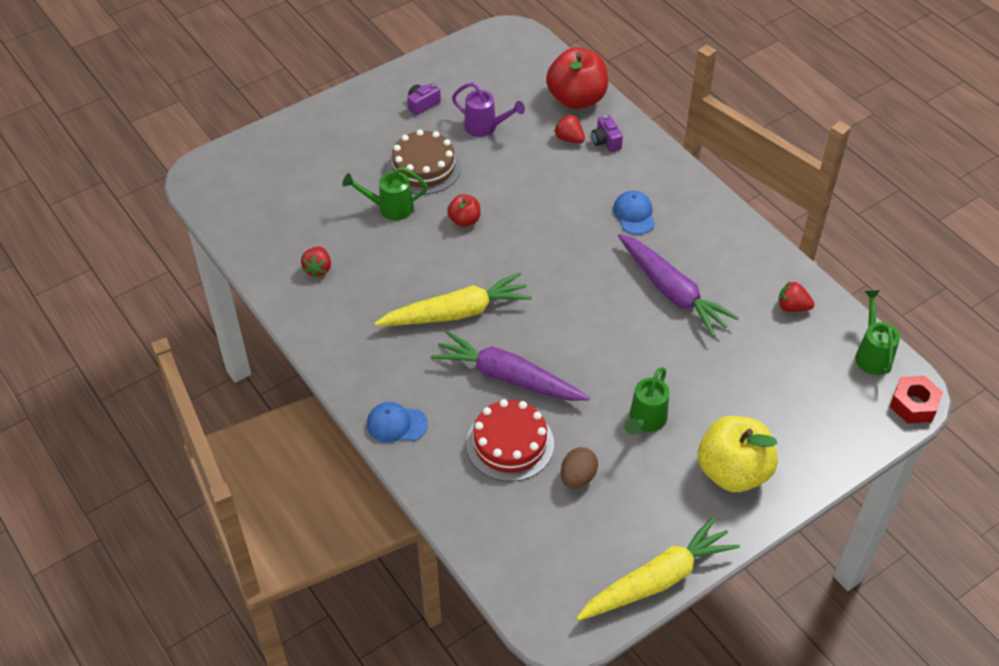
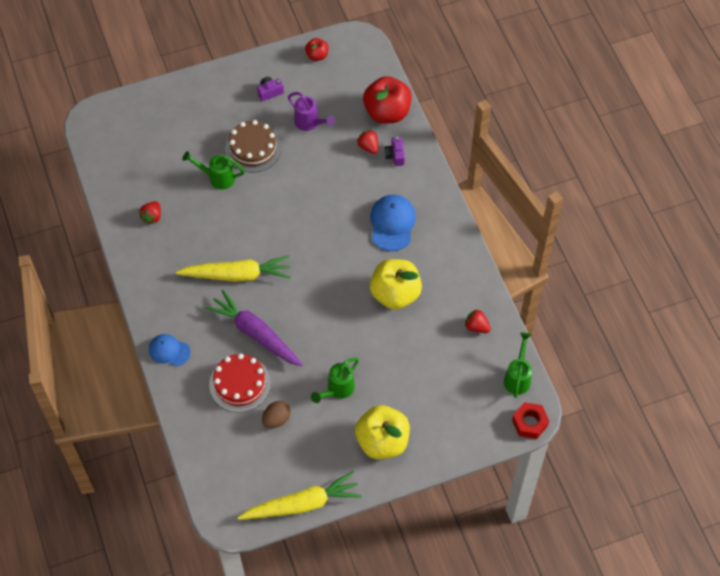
camera: 15 degrees right, 10 degrees up
(464, 220) = (267, 200): red apple -> red apple (317, 55)
(634, 214) = (392, 223): blue cap -> blue cap, size x1.54
(672, 292) = (395, 294): purple carrot -> yellow apple

